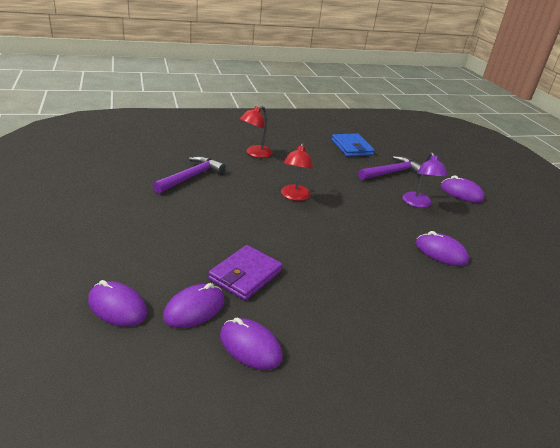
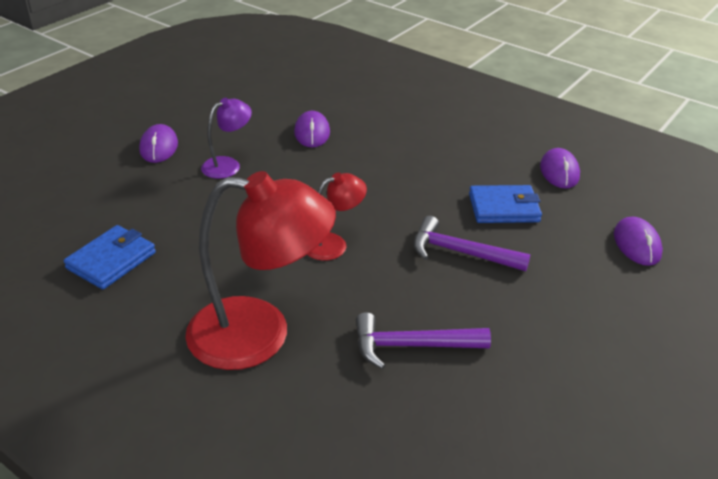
camera: 125 degrees left, 5 degrees up
(194, 309) = (575, 210): purple mouse -> none
(245, 275) = (503, 208): purple wallet -> blue wallet
(255, 154) = (260, 334): red lamp -> red lamp, size x2.03
(392, 172) = (162, 203): purple hammer -> purple hammer (460, 252)

